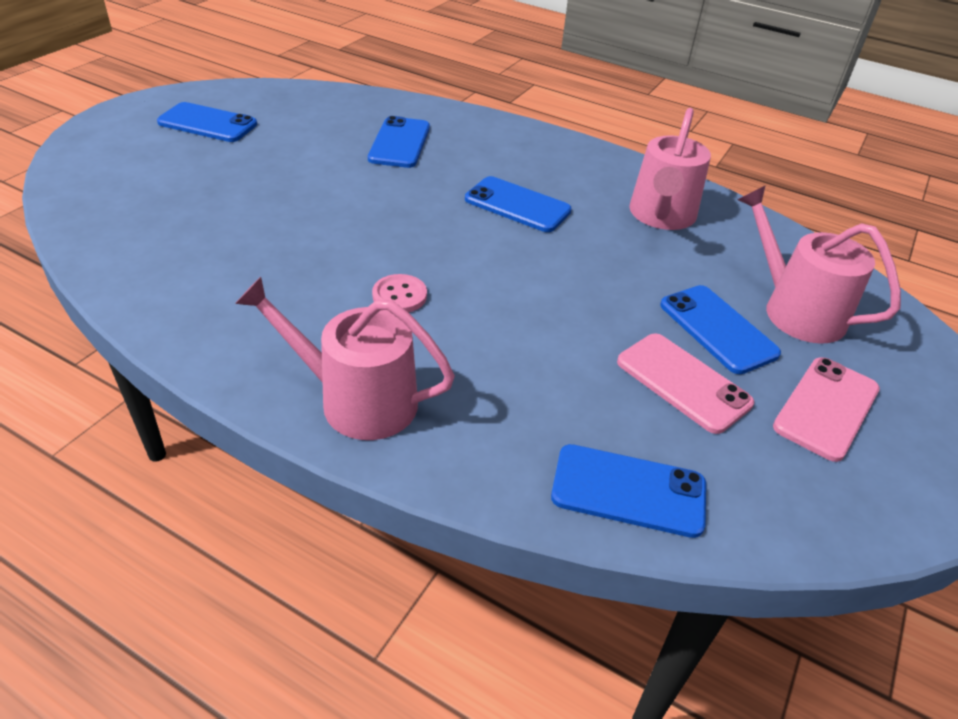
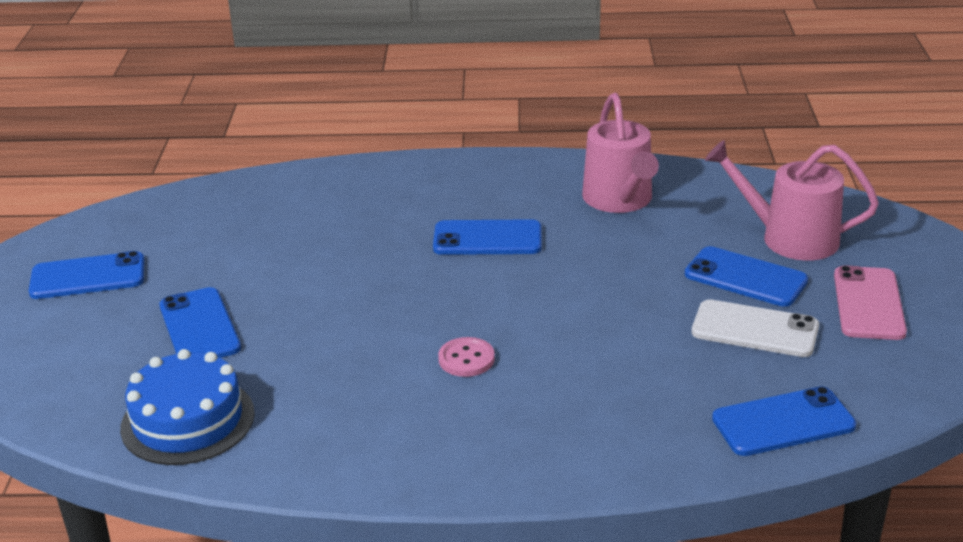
camera: 25 degrees left, 10 degrees down
(149, 252) = (188, 420): none -> blue cake
(357, 400) = (520, 454): pink watering can -> none
(399, 143) = (314, 222): blue phone -> blue phone (199, 327)
(683, 382) = (755, 329): pink phone -> white phone

